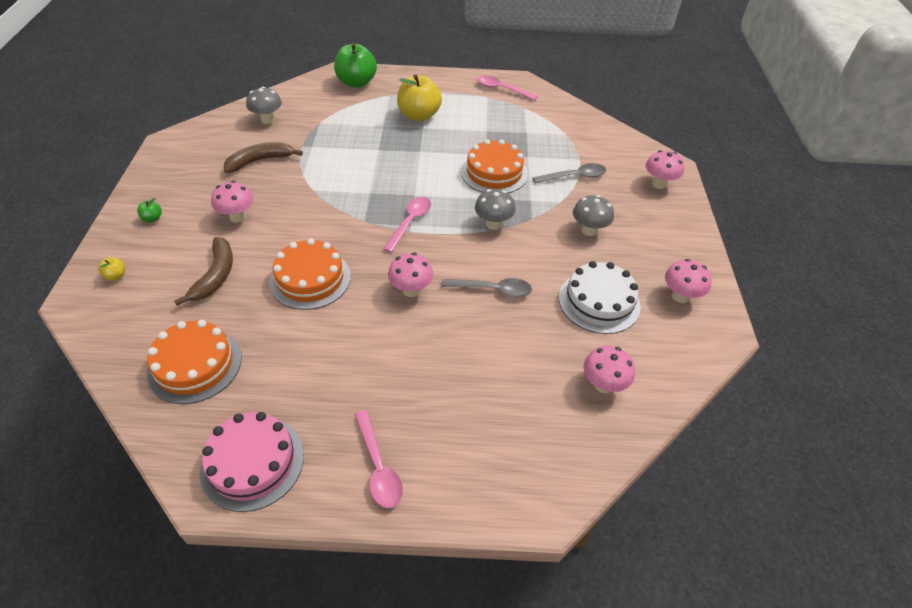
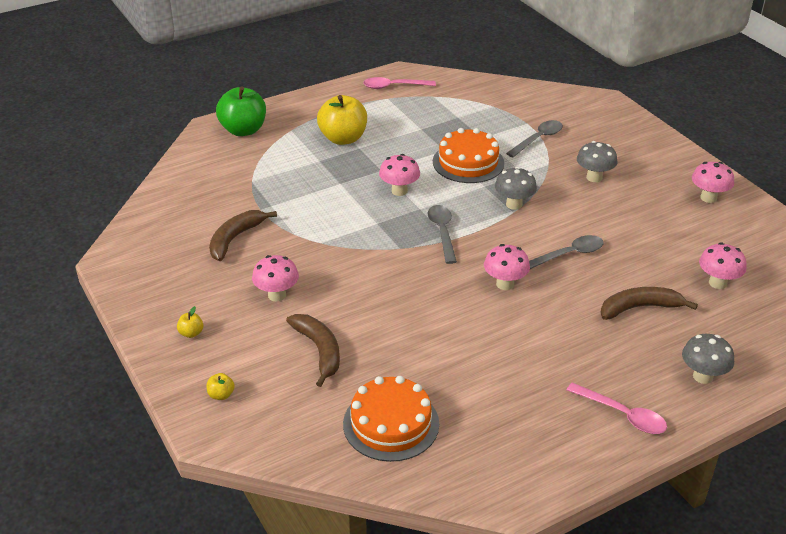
camera: 30 degrees left, 10 degrees down
(152, 219) = (191, 333): green apple -> yellow apple
(252, 462) = (526, 462): pink cake -> none
(267, 120) = (194, 199): grey mushroom -> grey mushroom (702, 376)
(310, 279) = (409, 314): orange cake -> none
(410, 222) = (442, 232): pink spoon -> grey spoon
(503, 371) = (639, 308): none -> brown banana
(599, 301) = (656, 227): white cake -> none
(659, 184) = (610, 119): pink mushroom -> pink mushroom (399, 191)

